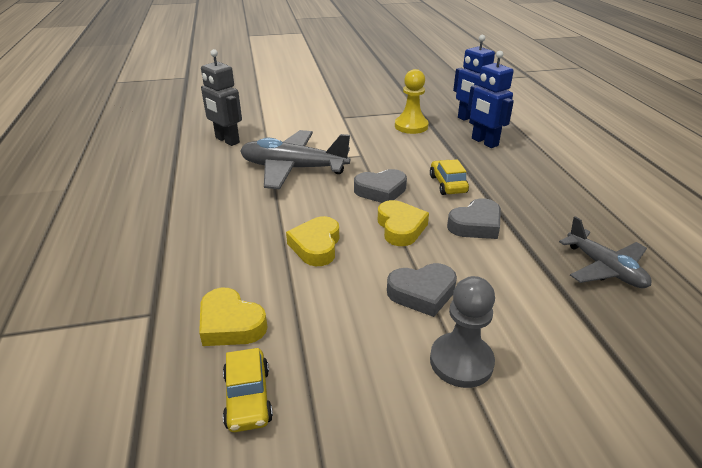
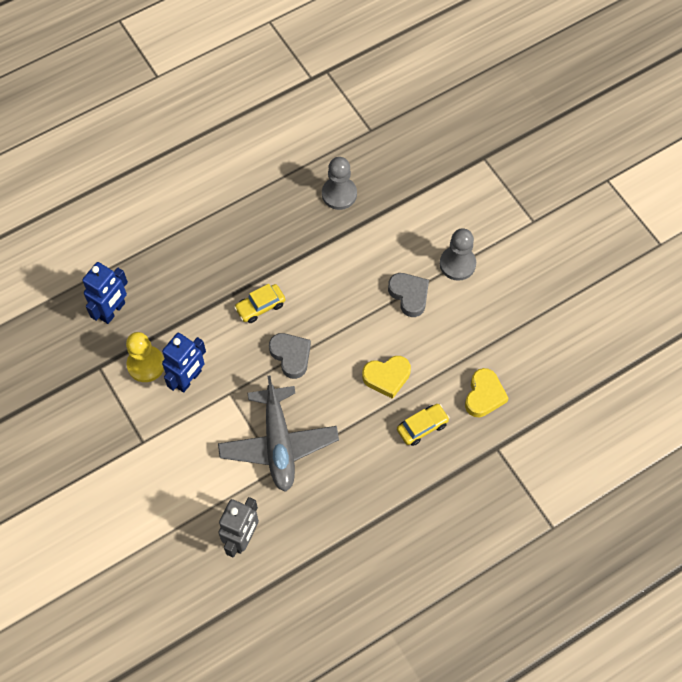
camera: 110 degrees left, 30 degrees up
(248, 398) = (528, 359): yellow car -> yellow car (422, 427)
(400, 227) = (340, 327): yellow heart -> none
(476, 225) = (316, 276): grey heart -> none
(484, 142) = (163, 290): blue robot -> blue robot (189, 379)
(604, 268) = (339, 194): grey plane -> grey pawn

